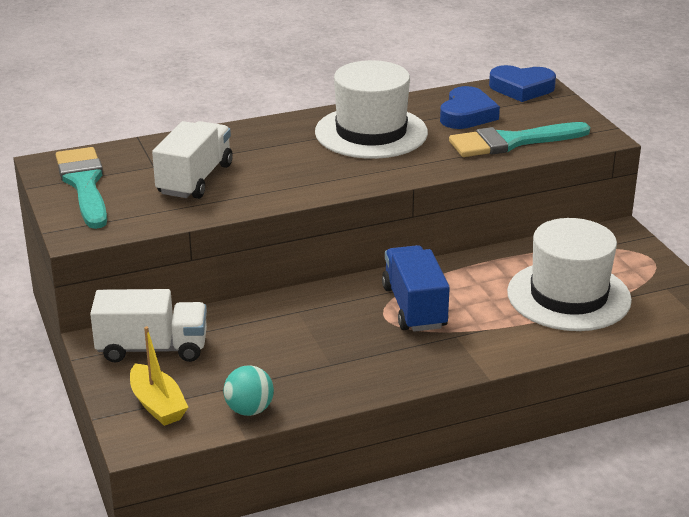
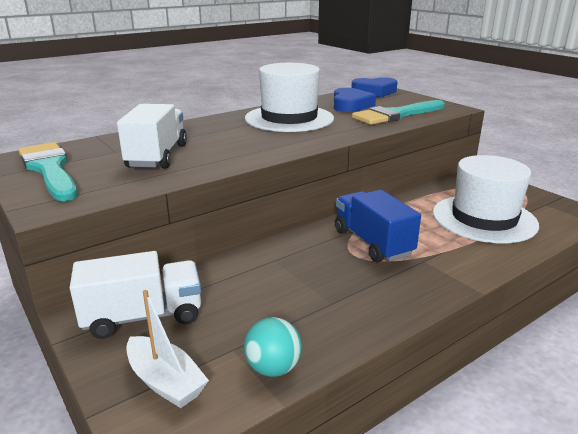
camera: 15 degrees left, 5 degrees down
(157, 405) = (165, 381): yellow boat -> white boat

